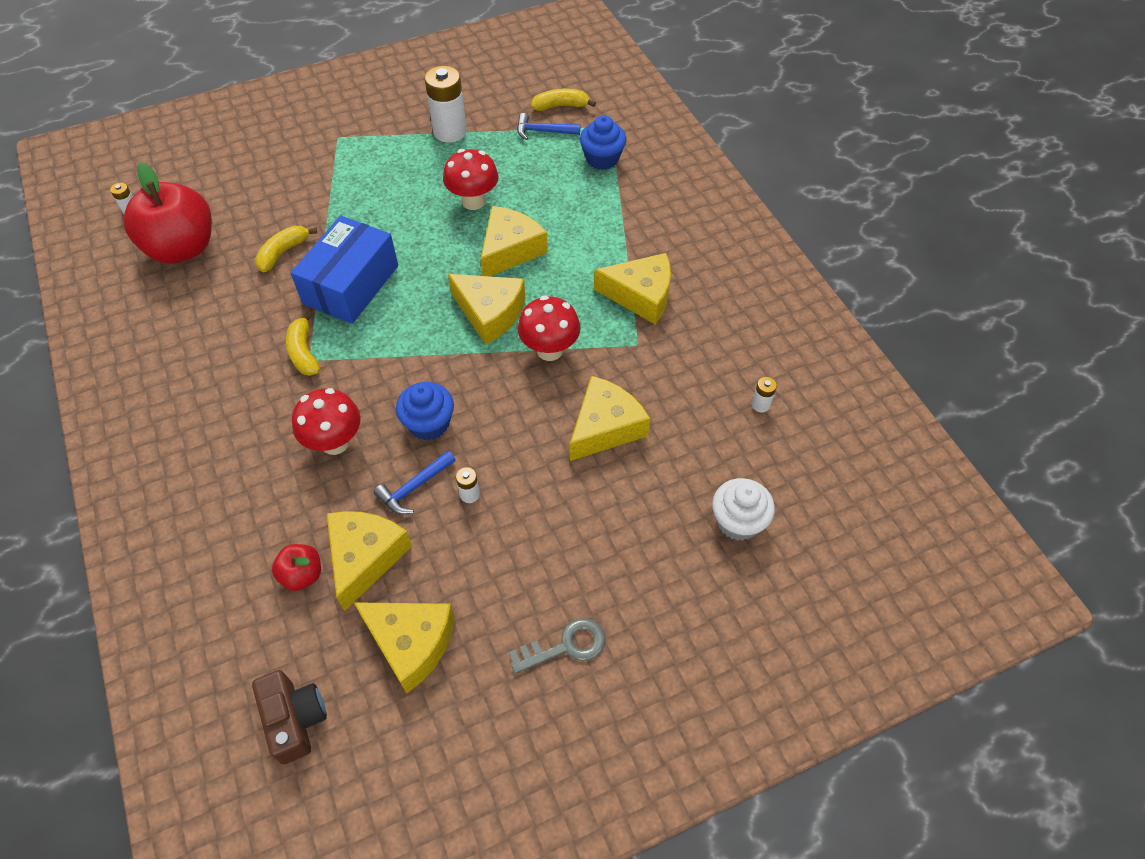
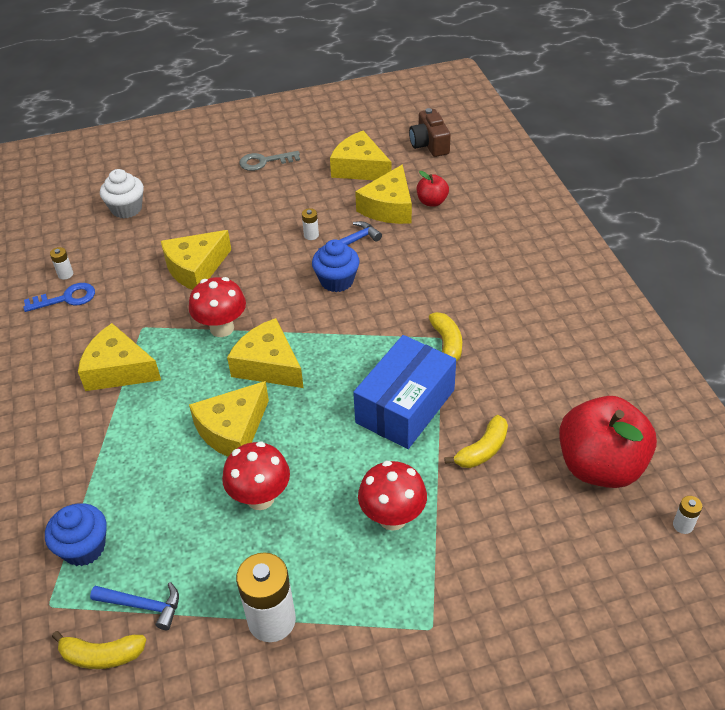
camera: 170 degrees left, 10 degrees down
(335, 442) = (414, 274): red mushroom -> red mushroom (392, 517)
(740, 372) = (66, 298): none -> blue key

